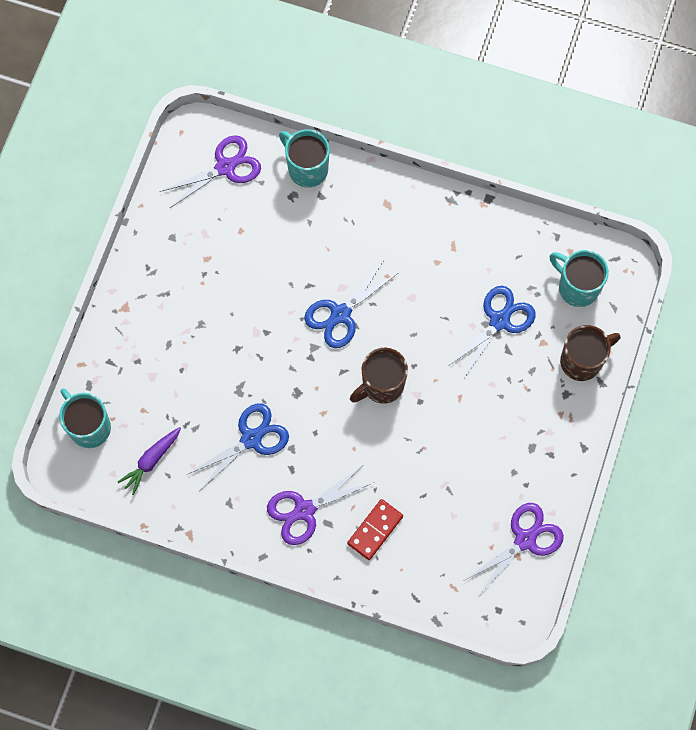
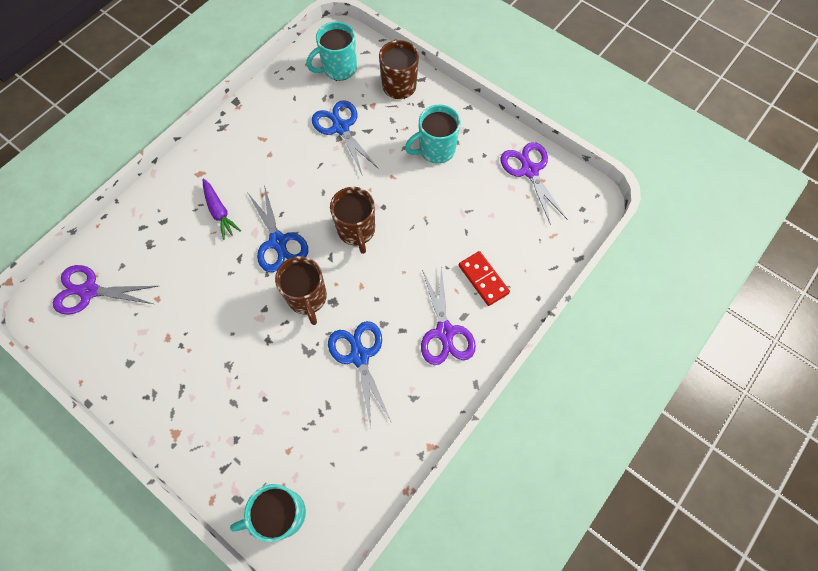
camera: 70 degrees left, 5 degrees down
(151, 461) = (343, 460): purple carrot -> purple carrot (219, 212)
(225, 167) = (89, 291): purple scissors -> purple scissors turned 75 degrees counterclockwise
(291, 367) = (307, 298): none -> brown mug
(307, 168) = (131, 224): turquoise mug -> turquoise mug (435, 150)

